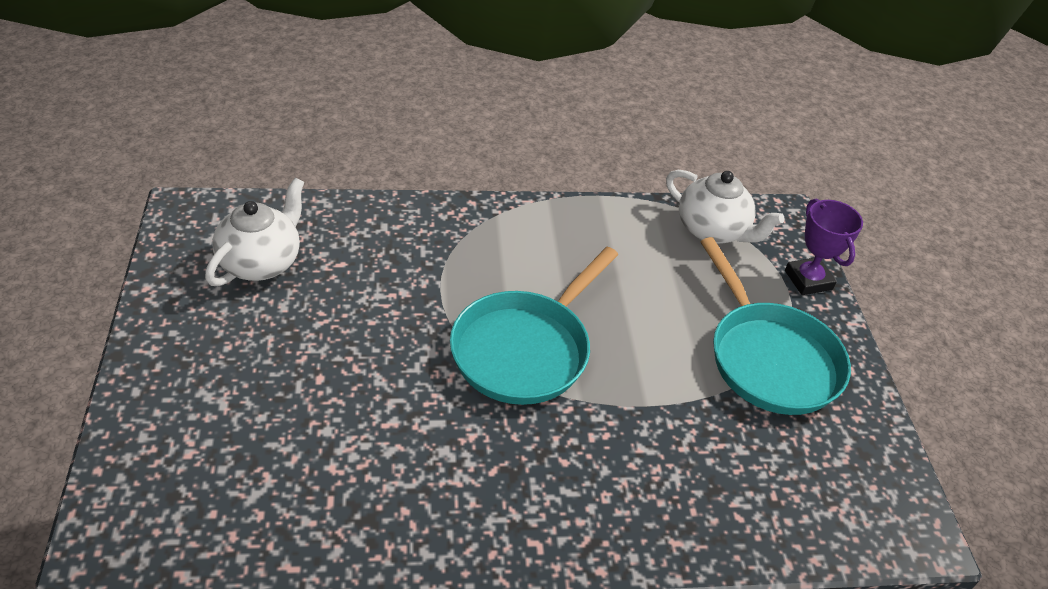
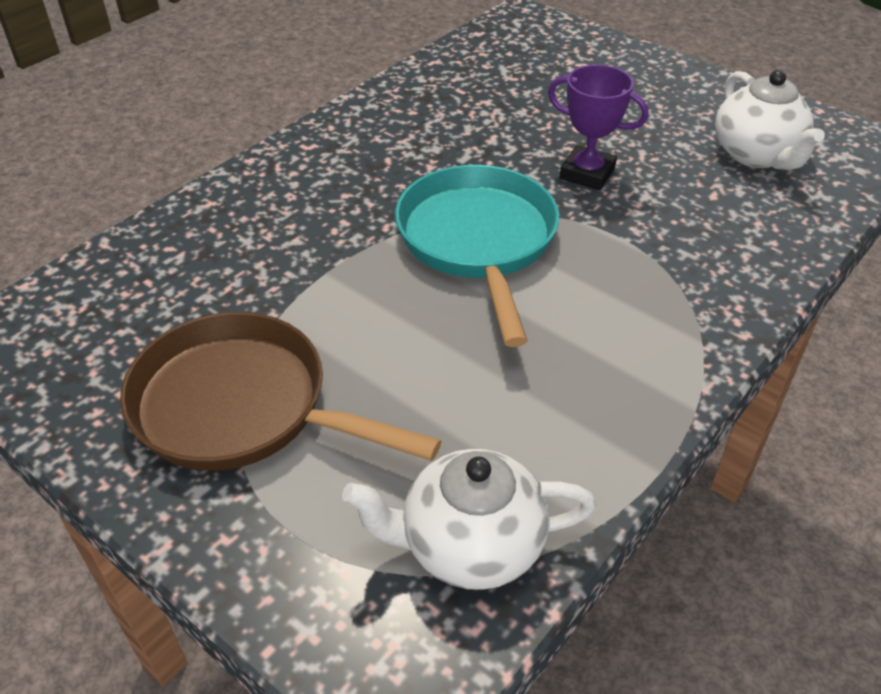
camera: 140 degrees right, 0 degrees up
(769, 358) = (242, 407): turquoise pan -> brown pan
(808, 280) = (270, 573): purple trophy -> purple trophy (587, 173)

